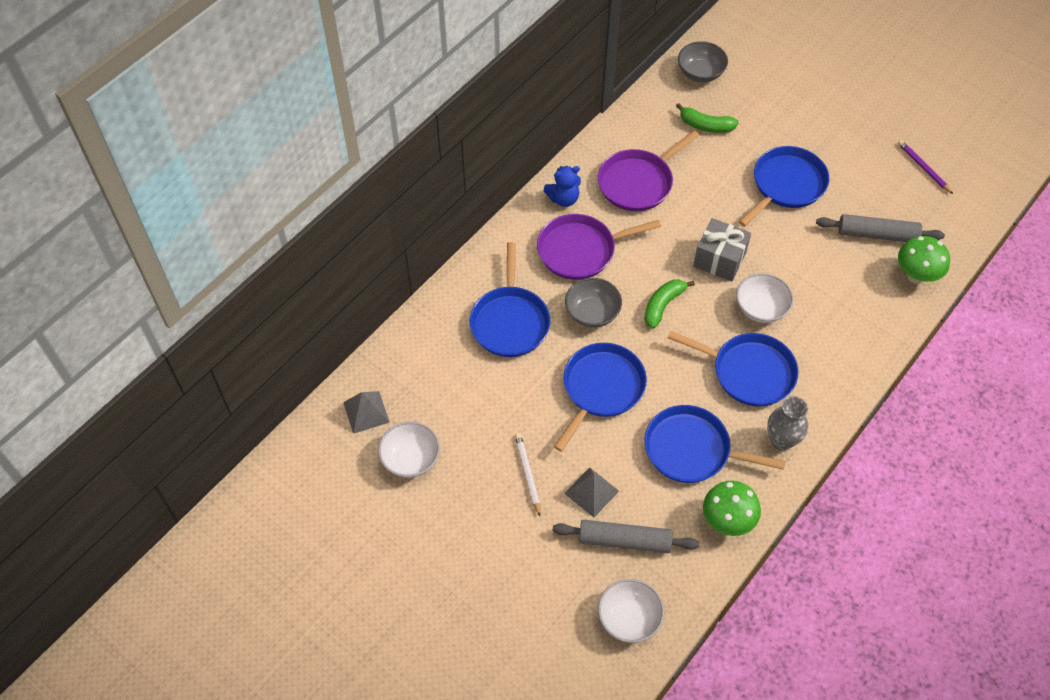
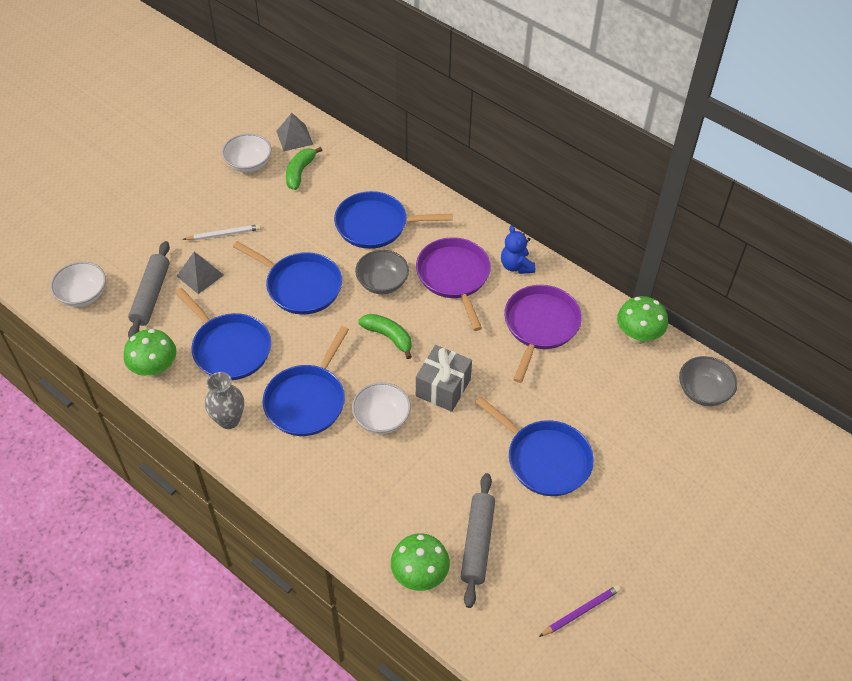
camera: 90 degrees right, 5 degrees down
(638, 182) = (540, 325): purple pan -> purple pan turned 60 degrees clockwise
(644, 112) = (638, 336): none -> green mushroom
(691, 450) = (229, 348): blue pan -> blue pan turned 120 degrees clockwise
(705, 125) = (624, 390): green banana -> green banana (300, 172)

